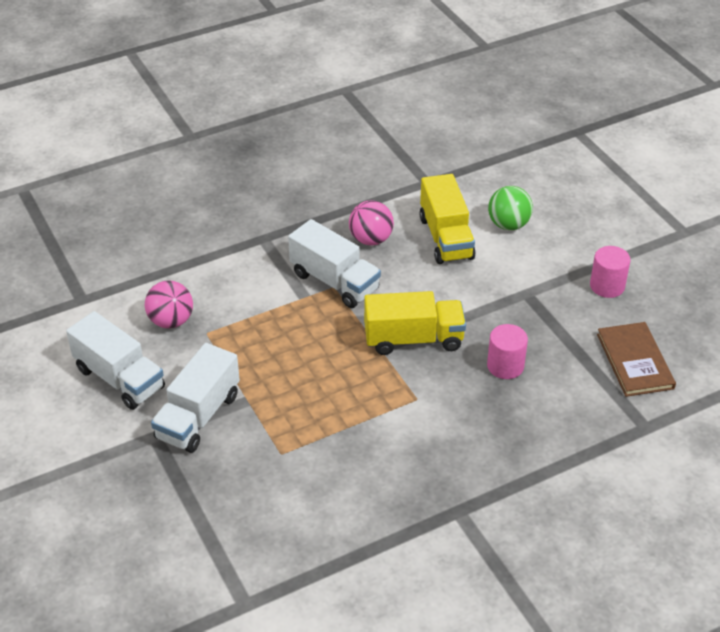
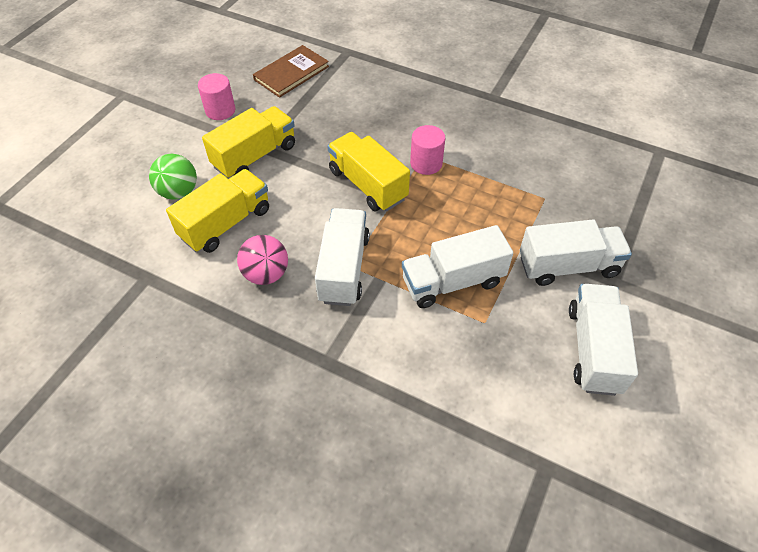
camera: 125 degrees left, 10 degrees up
(171, 321) = (498, 360): pink ball -> none
(259, 336) = (453, 282): none -> white truck
(505, 366) = (350, 127): pink cylinder -> pink cylinder (426, 163)
(517, 284) = (255, 156): none -> yellow truck

